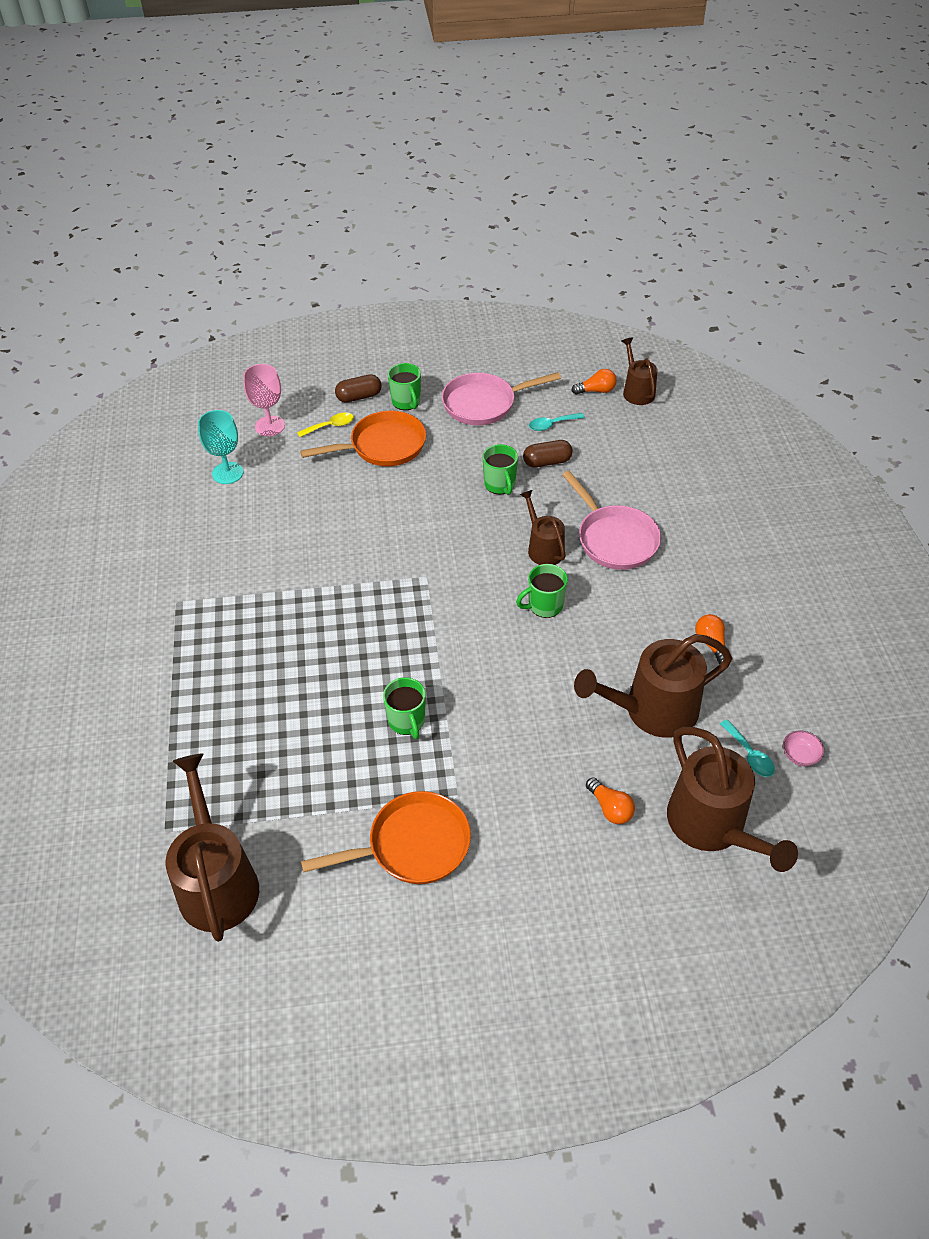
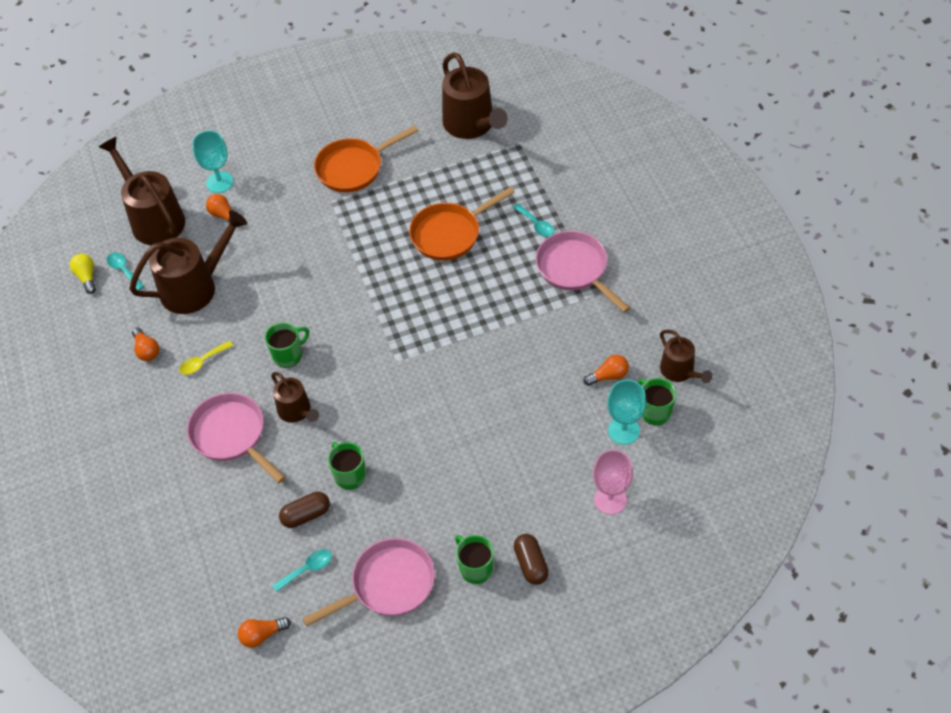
camera: 170 degrees right, 5 degrees up
(188, 634) = (575, 269): none -> pink pan
(203, 700) = (536, 225): none -> turquoise spoon
(215, 520) = (608, 376): none -> orange light bulb
(330, 426) = (546, 514): yellow spoon -> yellow spoon (202, 362)
(359, 397) = (531, 564): brown capsule -> brown capsule turned 75 degrees counterclockwise
(383, 446) = (481, 499): orange pan -> orange pan (449, 234)
(407, 721) = (379, 241): green mug -> green mug (654, 411)
(614, 868) = (219, 182): none -> turquoise goblet
(637, 391) = (214, 645): brown watering can -> brown watering can (680, 371)
(800, 755) = (86, 277): pink bowl -> yellow light bulb

